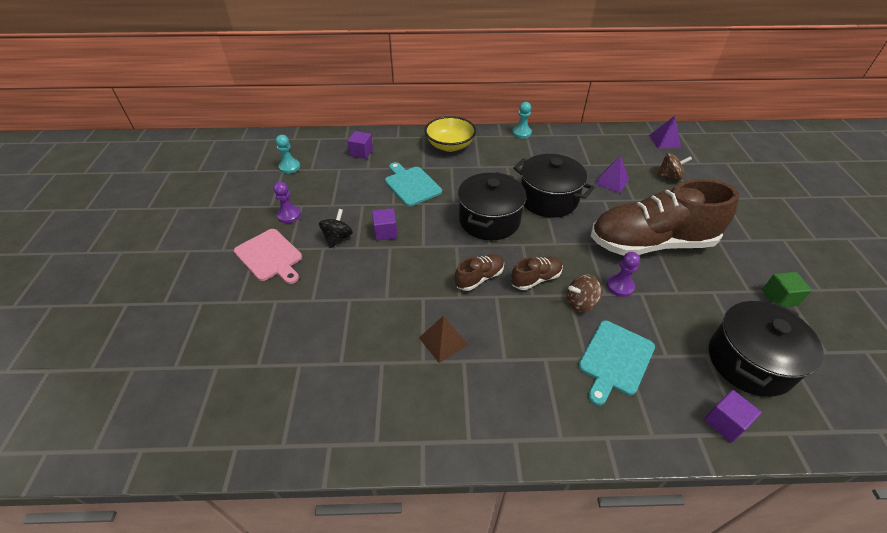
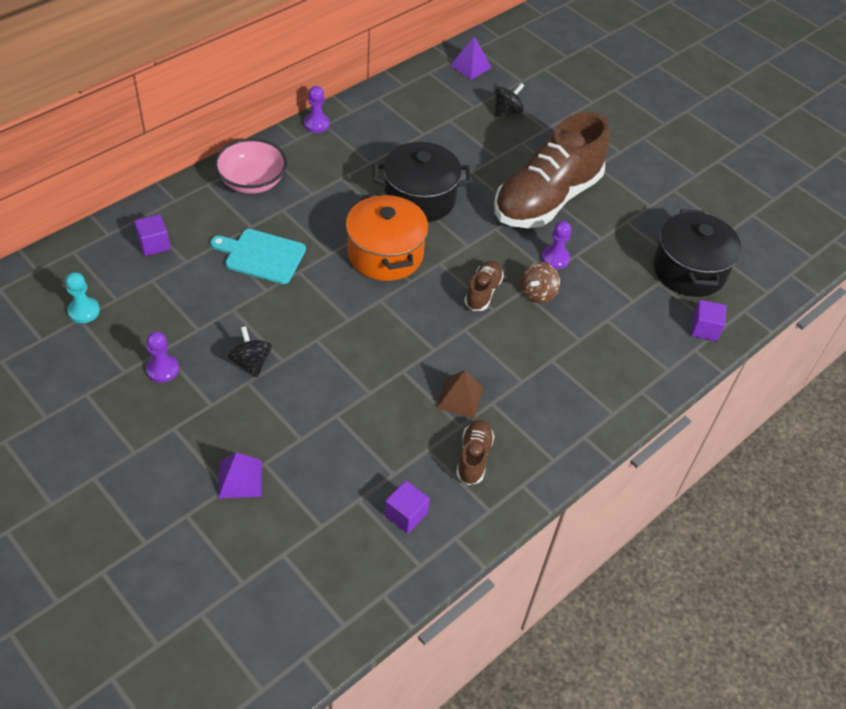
camera: 45 degrees left, 5 degrees up
(270, 256) = (200, 425): pink cutting board -> none
(385, 232) = (295, 326): purple cube -> purple cube (406, 514)
(450, 146) = (252, 181): yellow bowl -> pink bowl
(479, 278) = (434, 321): brown shoe -> brown shoe (473, 458)
(489, 220) = (385, 254): black pot -> orange pot
(521, 133) = (316, 124): turquoise pawn -> purple pawn
(611, 181) = (460, 145): purple pyramid -> purple pyramid (240, 478)
(615, 360) = (601, 327): turquoise cutting board -> none
(669, 176) = (507, 111): brown spinning top -> black spinning top
(779, 297) = (674, 199): green cube -> none

